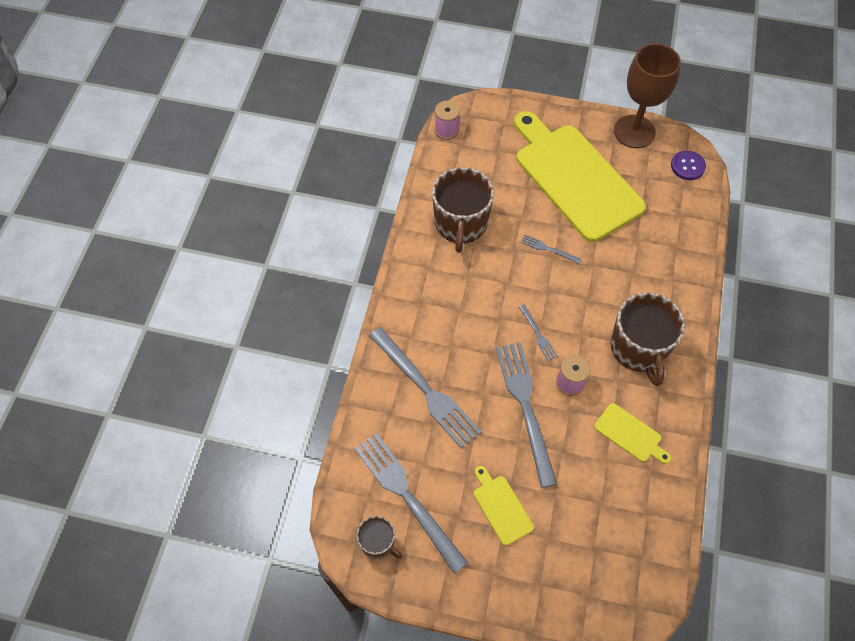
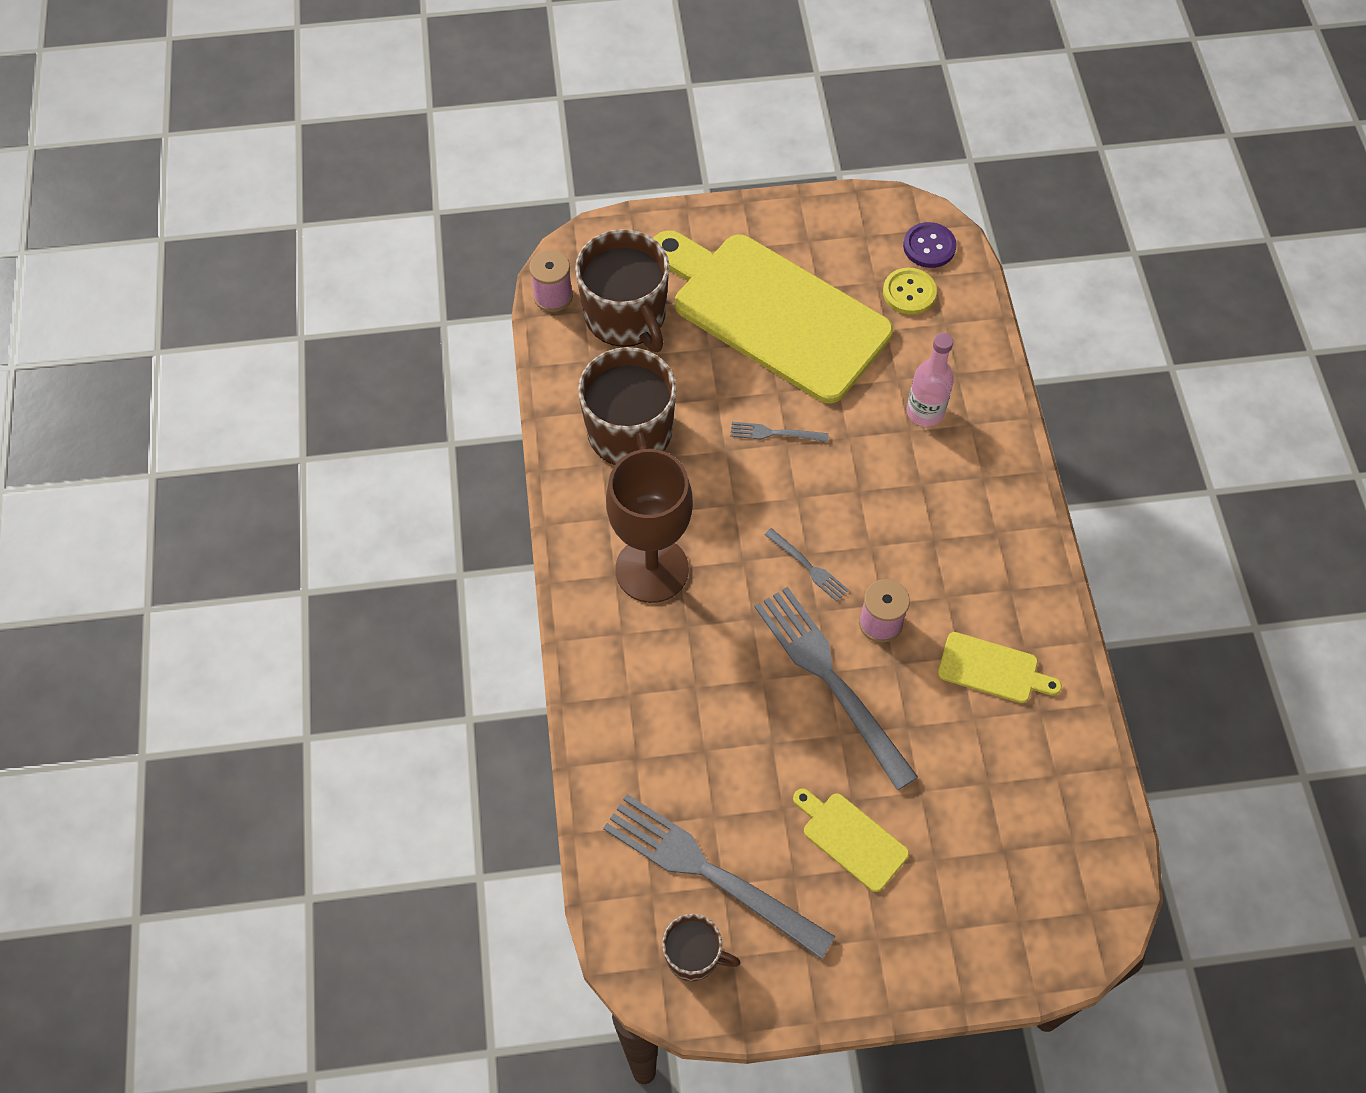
camera: 20 degrees left, 0 degrees up
(426, 390) = (675, 704): grey fork -> none
(634, 131) = (833, 216): brown goblet -> brown goblet (652, 569)
(639, 348) = (959, 540): brown mug -> brown mug (626, 316)
(647, 264) = (925, 412): none -> pink bottle
(664, 190) = (909, 292): none -> yellow button

